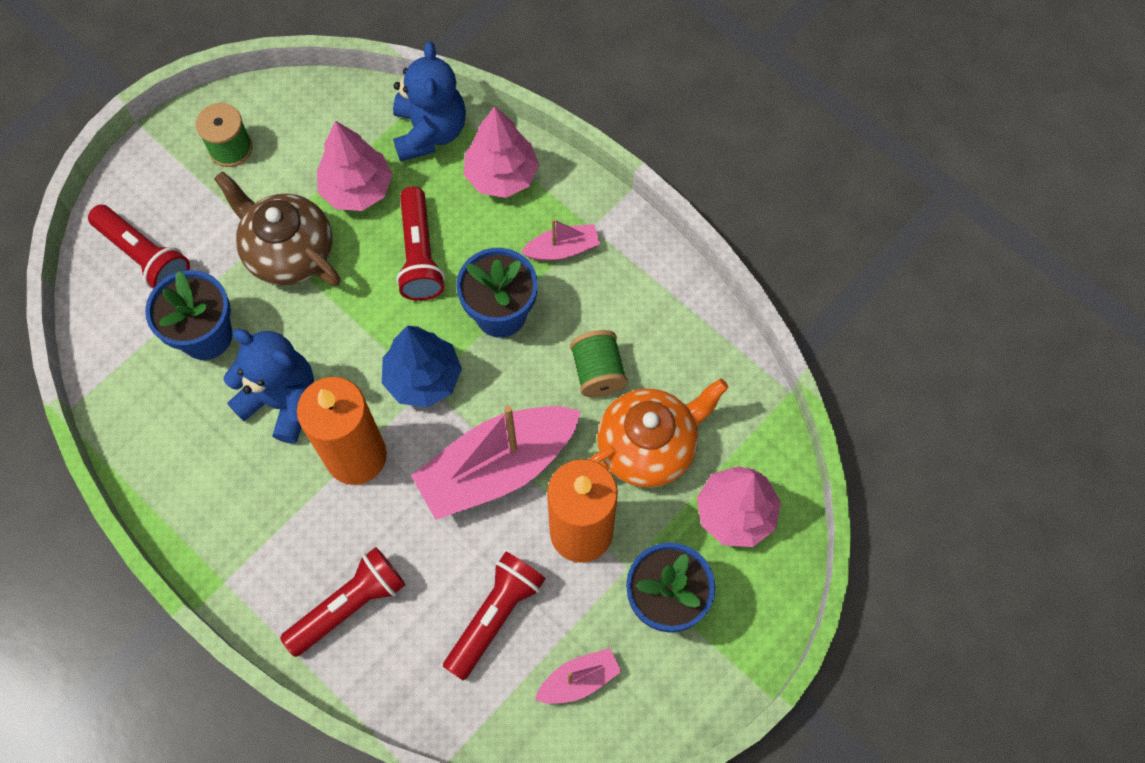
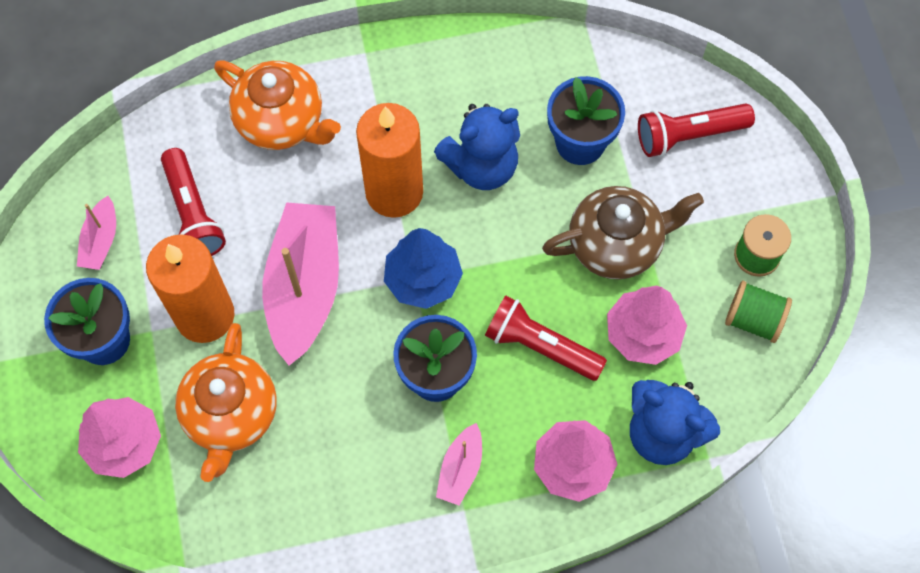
camera: 125 degrees right, 0 degrees up
(349, 605) = (281, 121): red flashlight -> orange teapot
(598, 372) = (325, 419): green spool -> green spool (753, 319)

